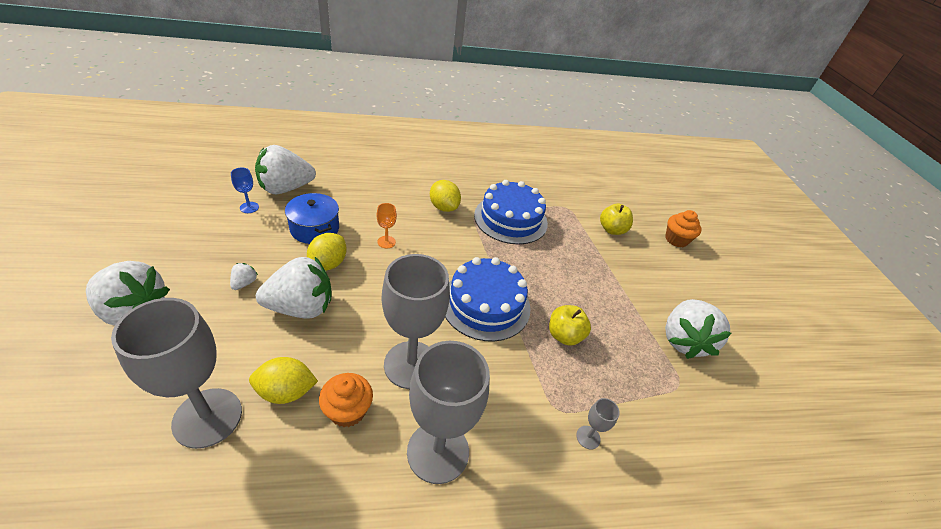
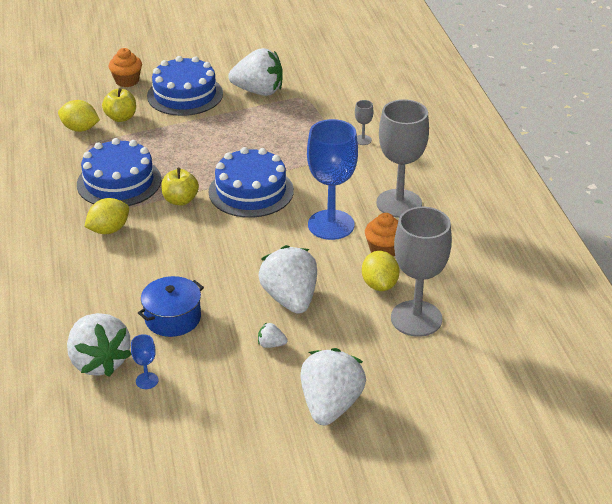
camera: 90 degrees left, 5 degrees down
(328, 264) = (227, 295): yellow lemon -> yellow lemon (80, 129)
(386, 242) = (181, 262): orange goblet -> none
(411, 364) = (331, 225): grey goblet -> blue goblet
(564, 335) = (273, 149): yellow apple -> yellow apple (180, 200)
(661, 277) = (185, 95): none -> blue cake

